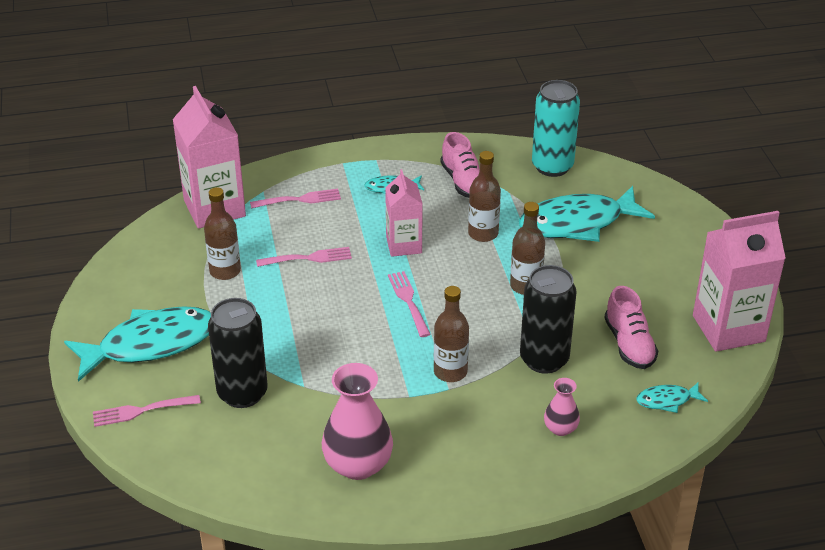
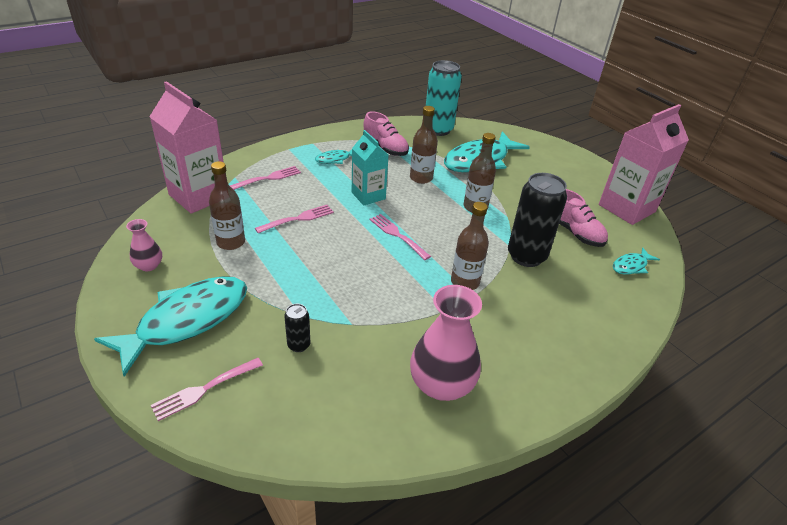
camera: 25 degrees left, 0 degrees up
(242, 393) = (299, 345): black can -> black can, size x0.46
(404, 245) = (368, 196): pink carton -> turquoise carton
(560, 428) = (577, 306): pink vase -> pink vase (149, 265)

